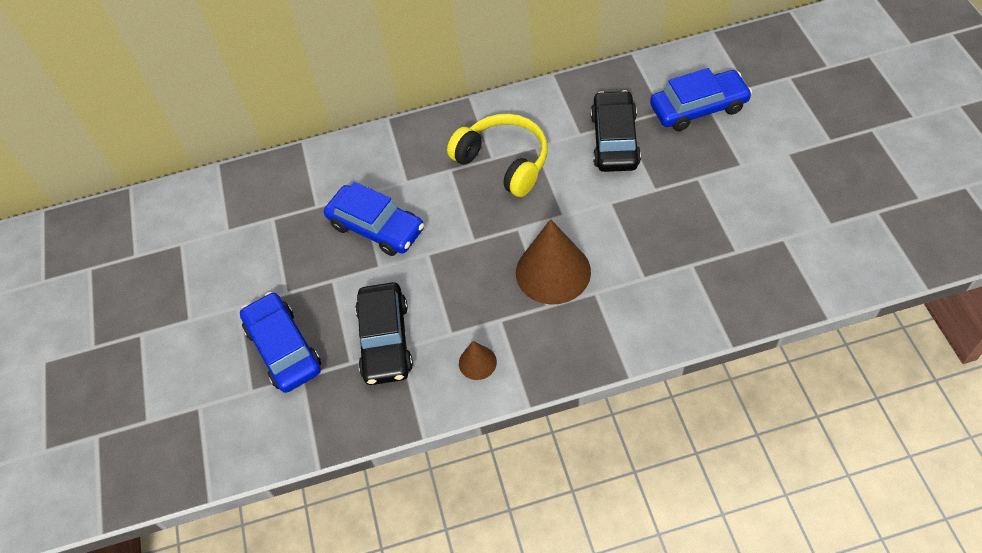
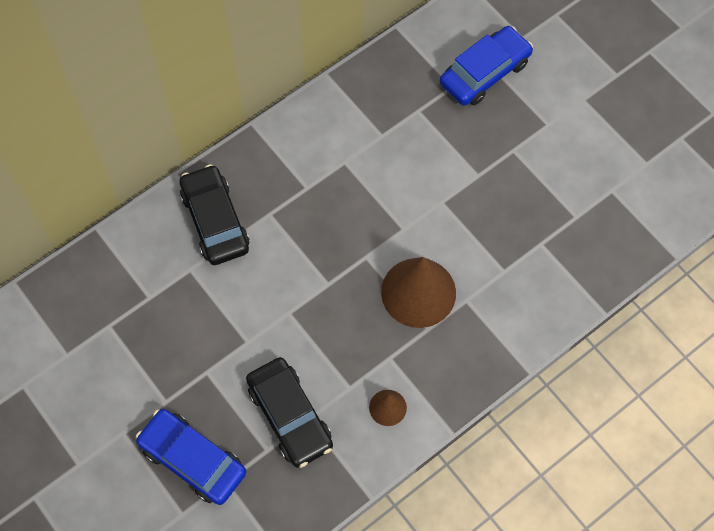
camera: 30 degrees left, 10 degrees up
(376, 227) = (224, 301): blue car -> none
(504, 161) = (320, 188): yellow headphones -> none
(614, 140) = (419, 132): black car -> black car (215, 221)

